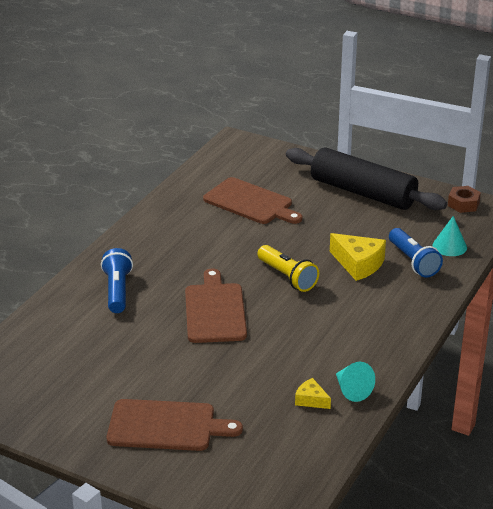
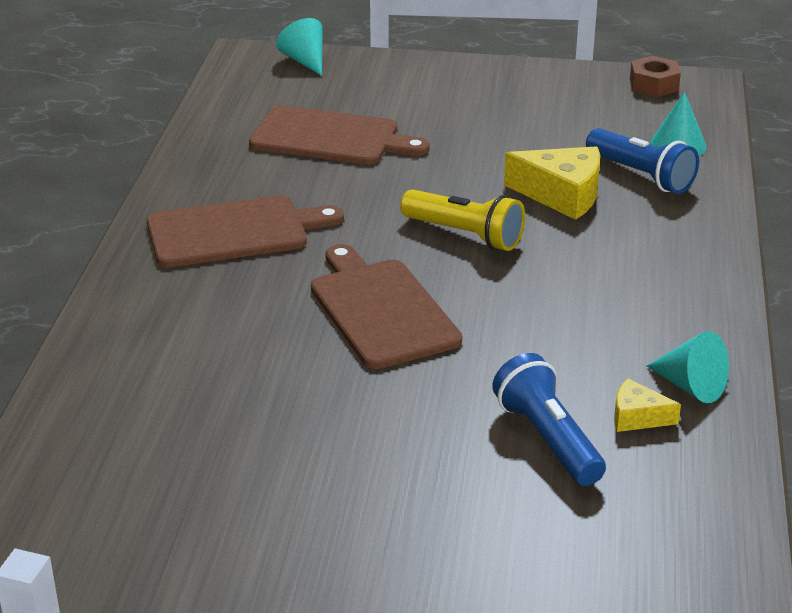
camera: 20 degrees left, 0 degrees up
(117, 291) = (191, 313): blue flashlight -> blue flashlight (547, 439)
(166, 426) = (422, 521): brown cutting board -> brown cutting board (234, 232)
(266, 150) = (305, 61): none -> turquoise cone
(363, 192) = (495, 94): black rolling pin -> none

